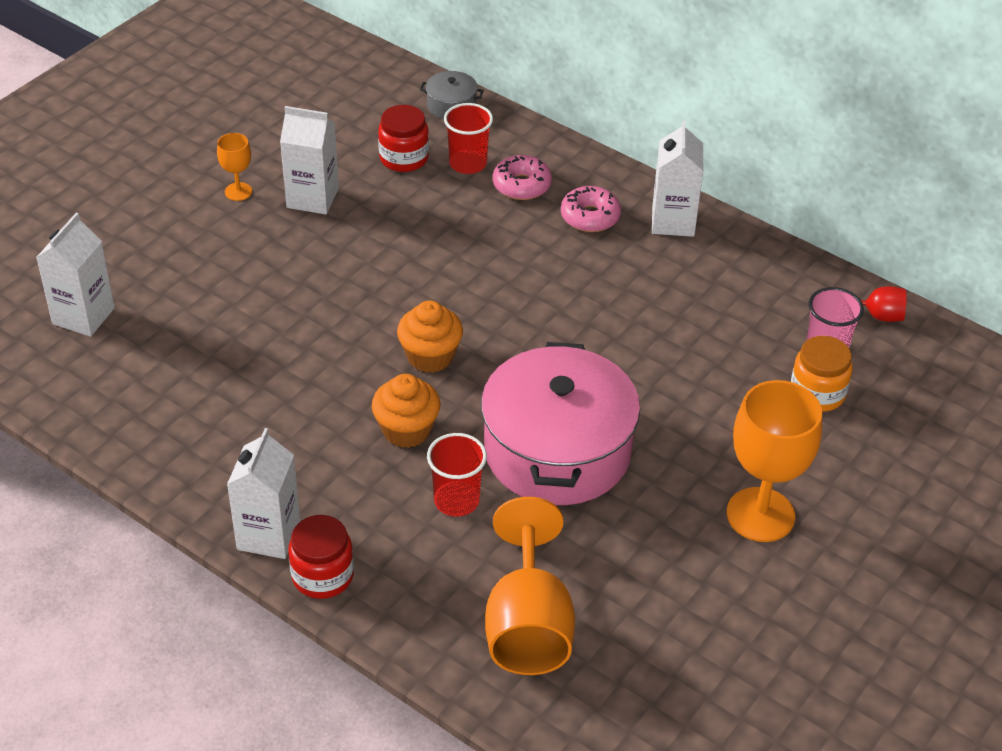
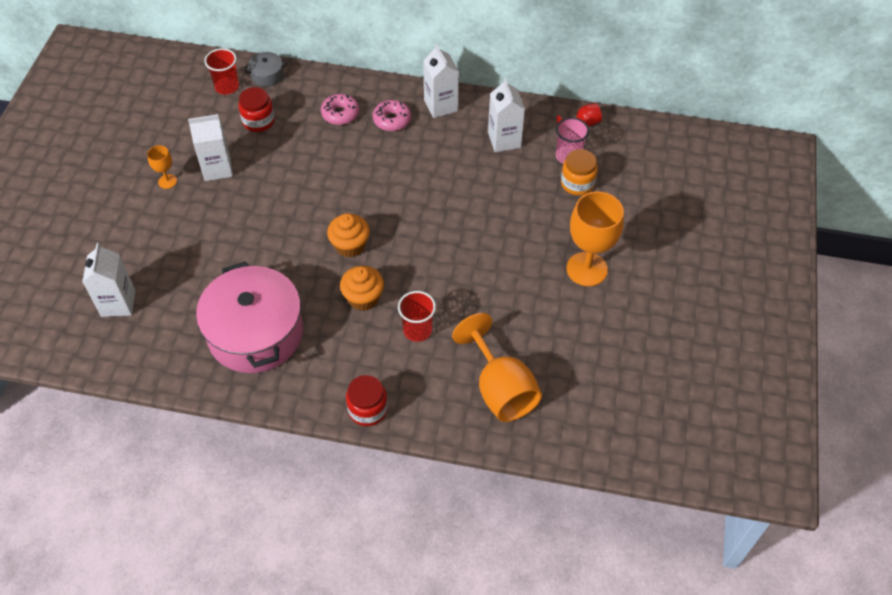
camera: 25 degrees left, 10 degrees up
(268, 535) = (321, 398): white carton -> white carton (504, 140)
(468, 163) = (300, 111): red cup -> red cup (227, 87)
(557, 451) = (456, 276): pink pot -> pink pot (255, 333)

